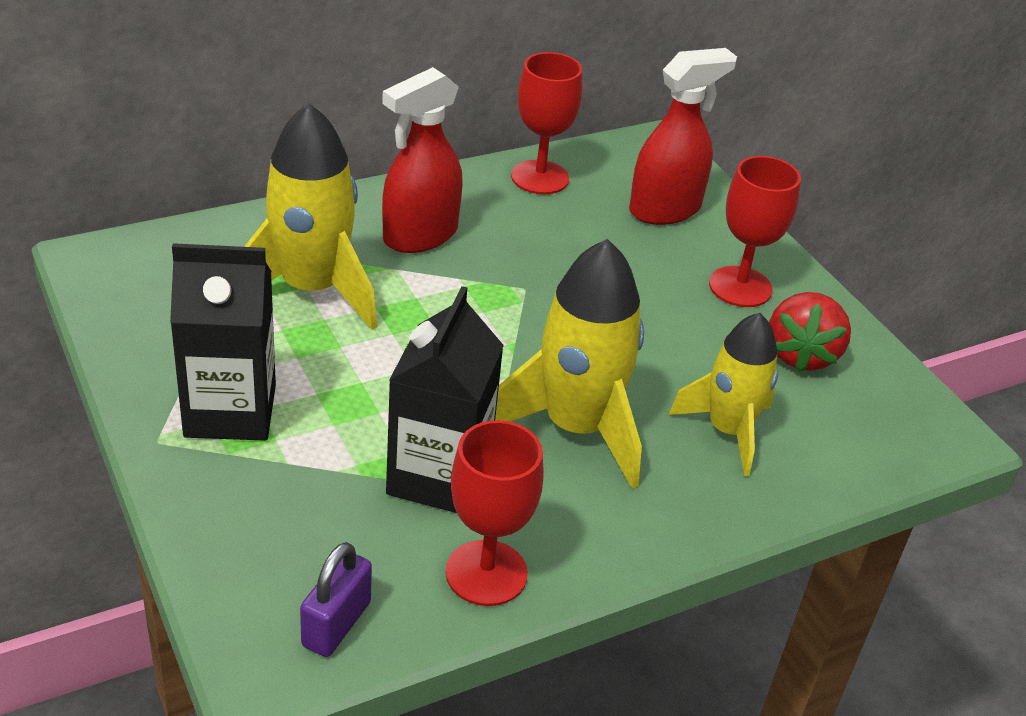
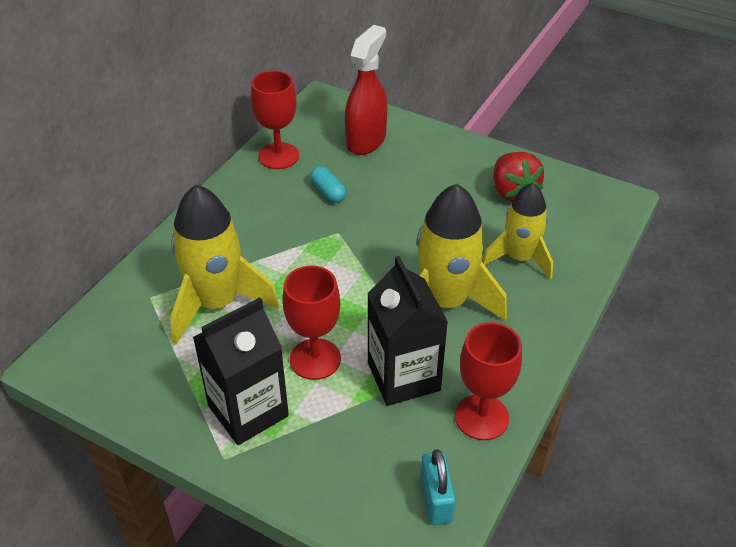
camera: 30 degrees left, 5 degrees up
(336, 624) = (436, 500): purple padlock -> turquoise padlock
(420, 235) = (246, 231): red spray bottle -> none
(559, 241) = (328, 192): none -> turquoise capsule
(740, 287) = (448, 168): red goblet -> red goblet (315, 359)

